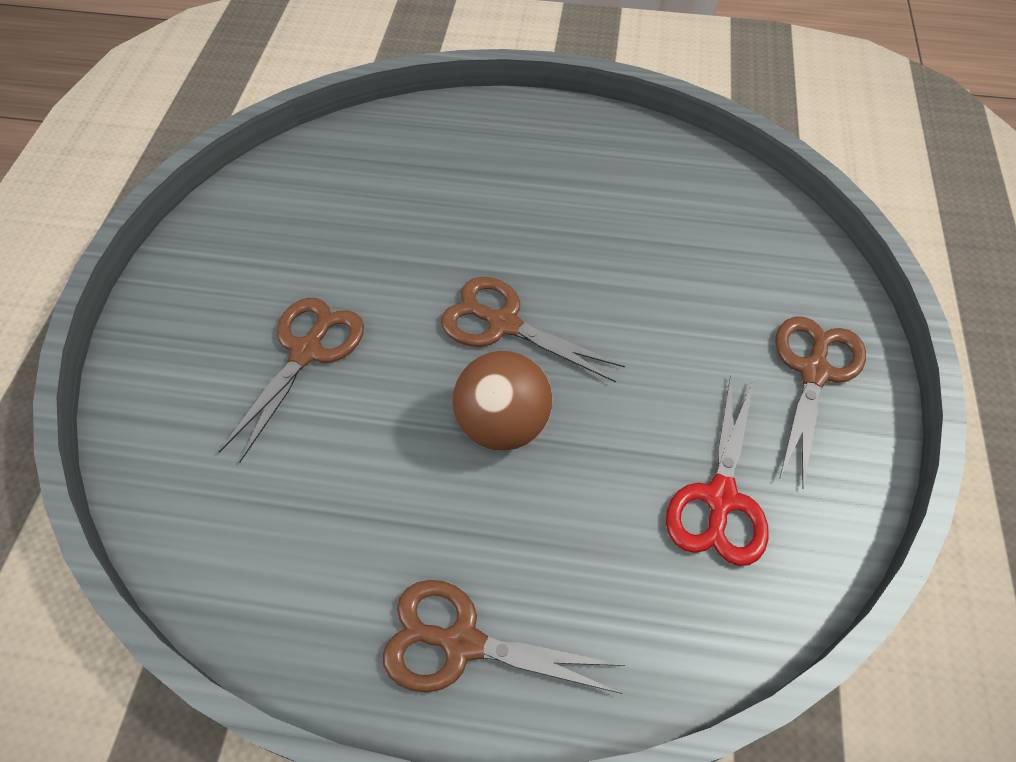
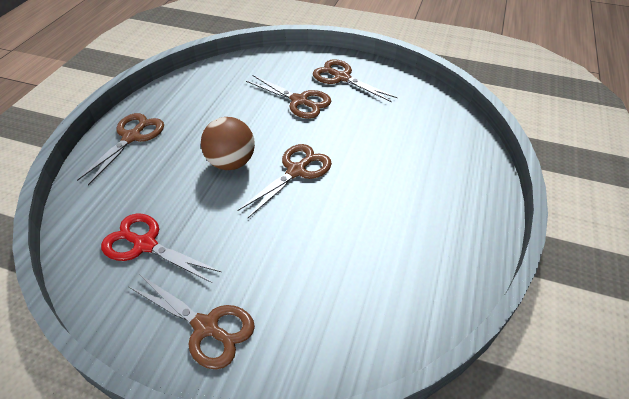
camera: 100 degrees right, 10 degrees down
(225, 294) = (342, 78): none -> brown scissors

